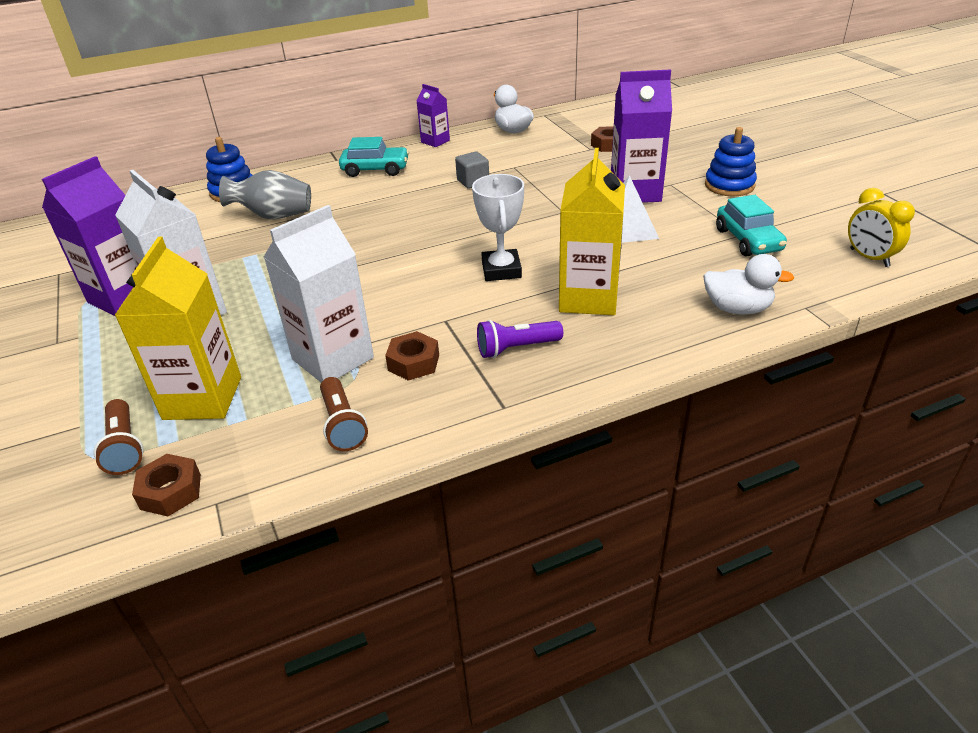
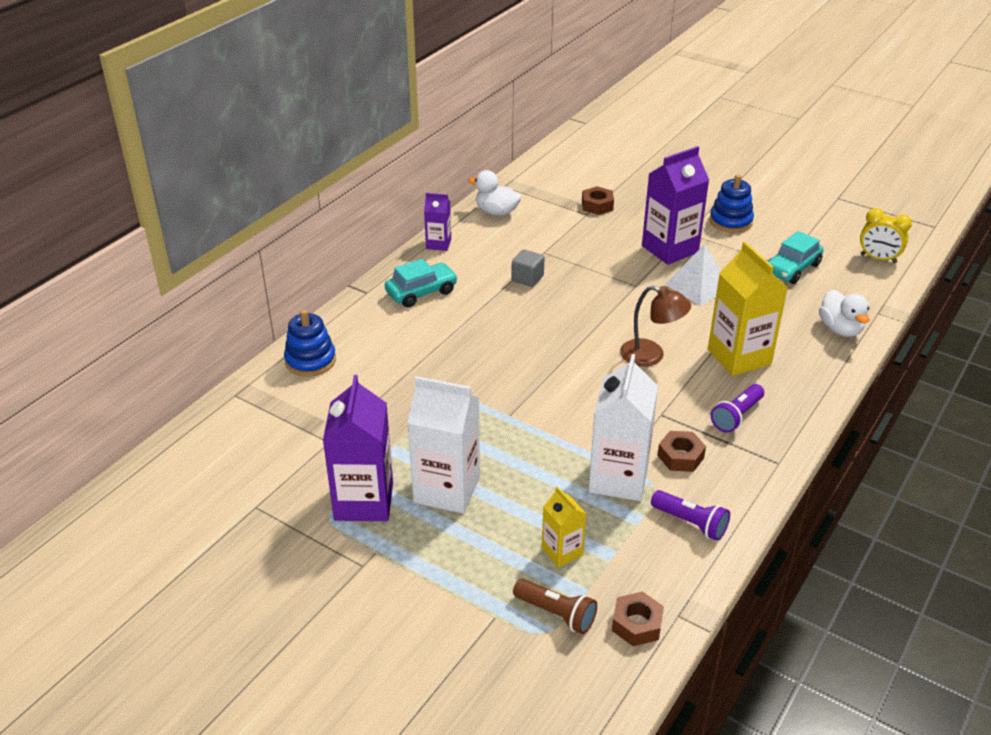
camera: 35 degrees left, 0 degrees up
(202, 398) = (562, 551): yellow carton -> yellow carton, size x0.54
(274, 216) = (390, 372): grey vase -> none
(342, 424) = (690, 523): brown flashlight -> purple flashlight
(501, 270) = (651, 356): white trophy -> brown lamp
(737, 309) = (840, 329): white duck -> white duck turned 90 degrees clockwise
(748, 240) = (792, 269): turquoise car -> turquoise car turned 90 degrees clockwise

